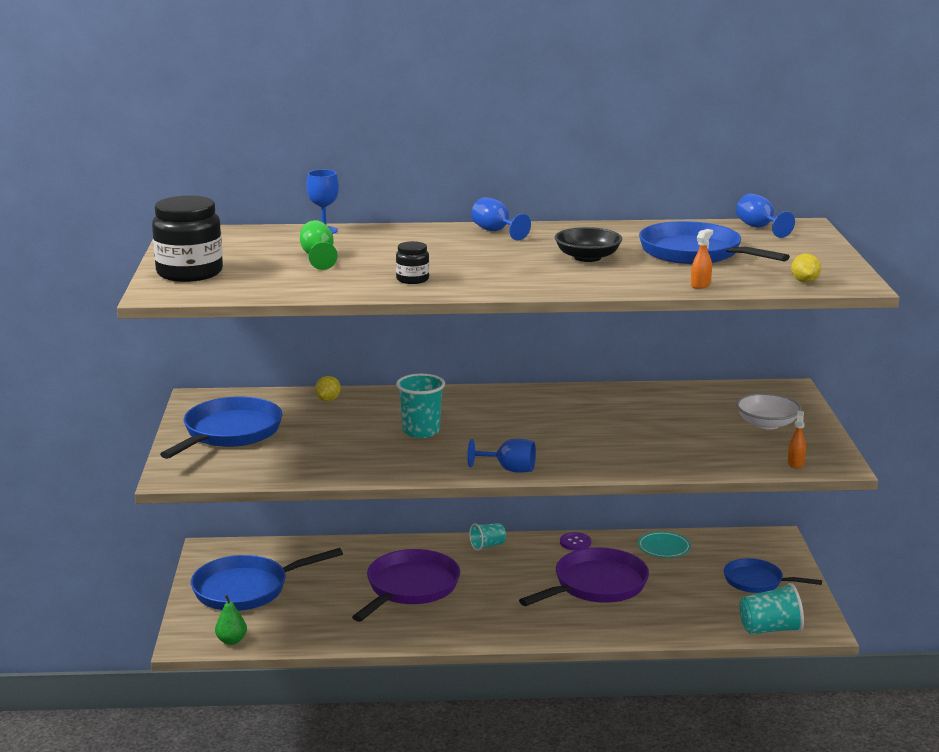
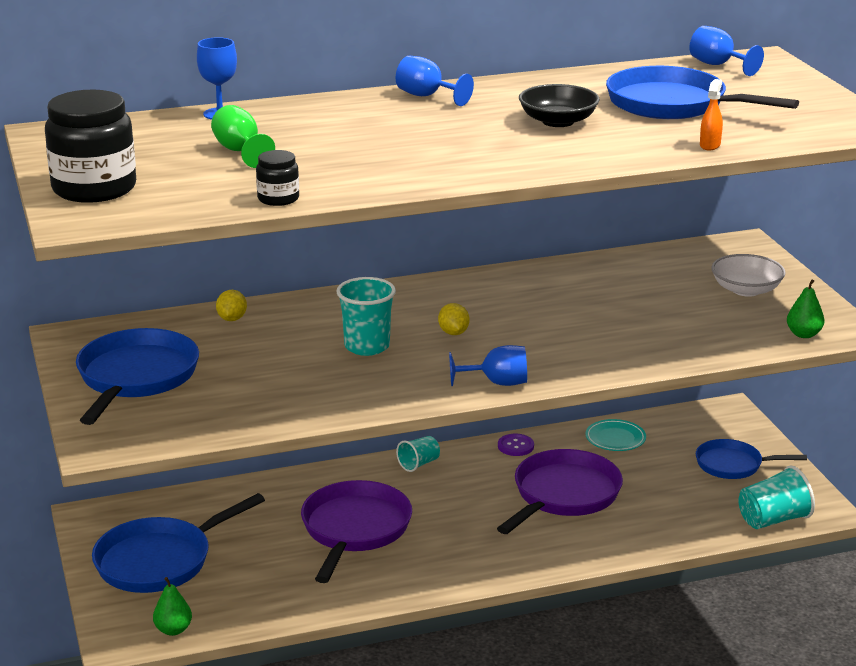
camera: 15 degrees left, 5 degrees up
(412, 279) = (377, 170): black jar -> black jar (278, 199)
(795, 463) = (803, 334): orange spray bottle -> green pear
(804, 281) = (817, 129): yellow lemon -> yellow lemon (453, 333)

